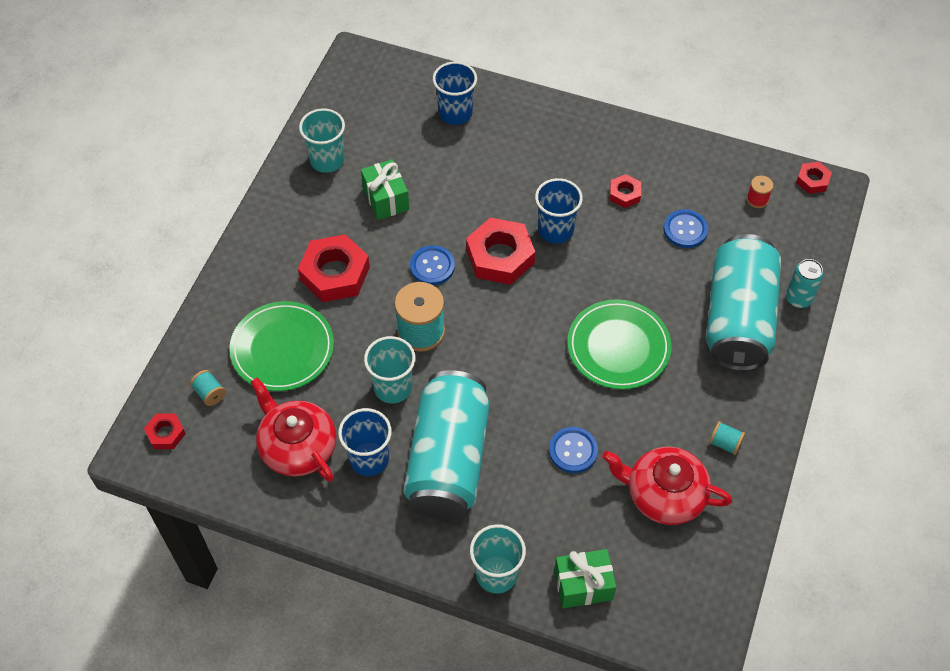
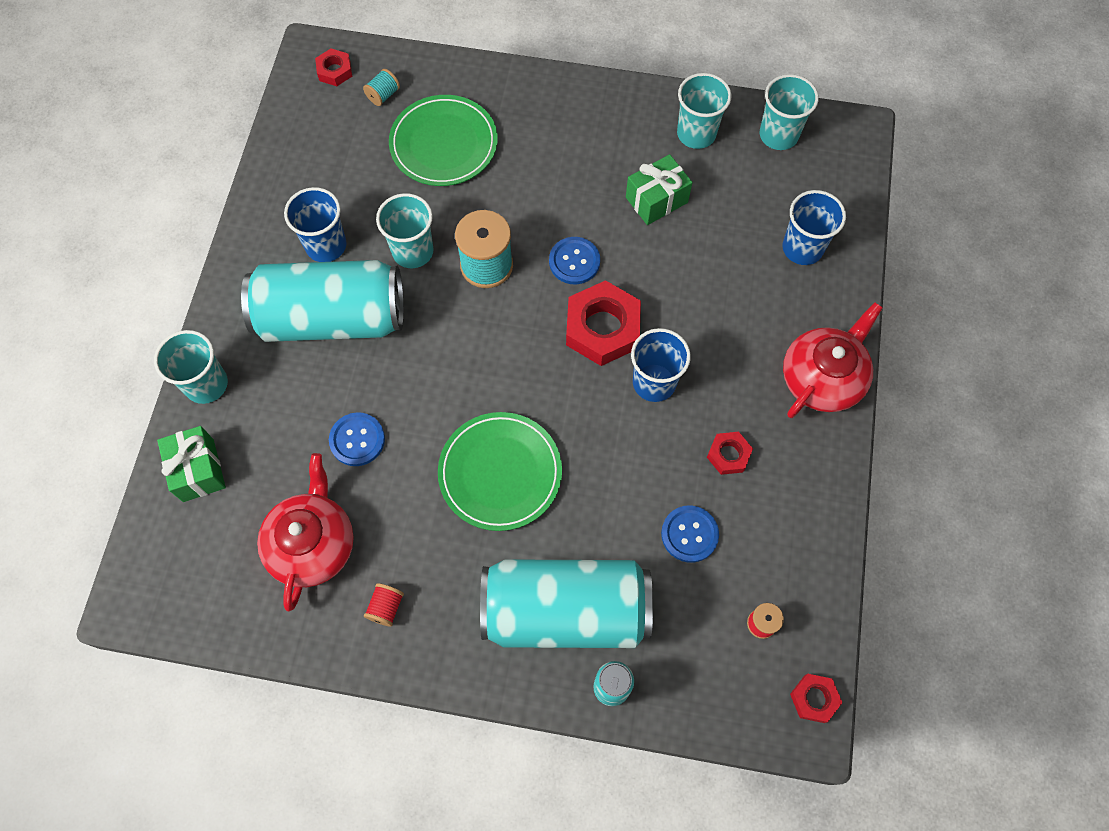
camera: 80 degrees right, 10 degrees up
(297, 446) = (333, 180): red teapot -> red teapot (823, 377)
(335, 274) = (545, 171): red nut -> none
(345, 106) = (778, 135): none -> turquoise cup
(725, 443) = (386, 607): turquoise spool -> red spool

